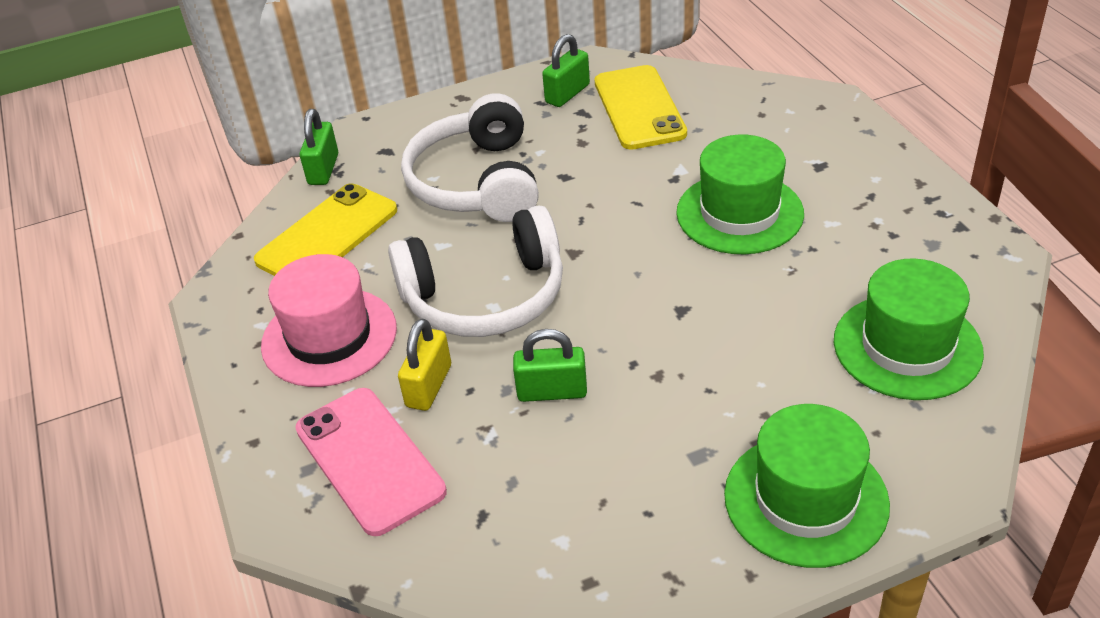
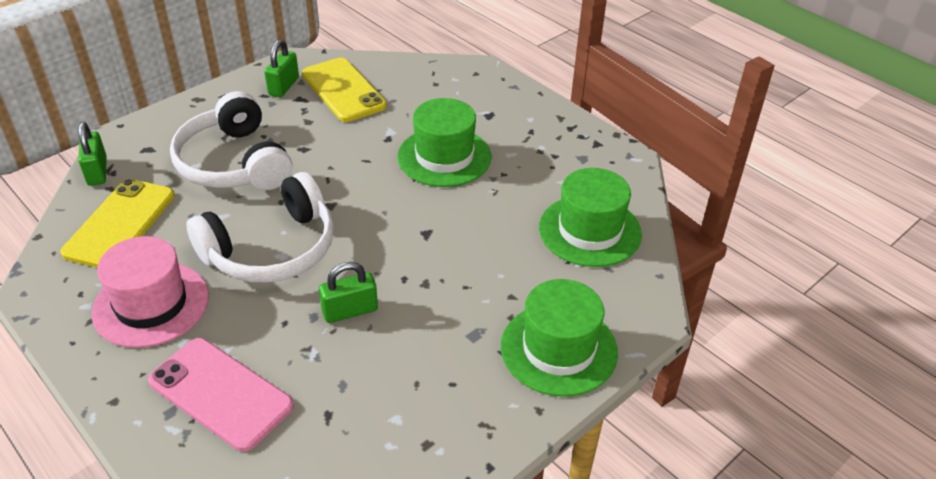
camera: 25 degrees left, 0 degrees up
(429, 386) = (250, 326): yellow padlock -> none

